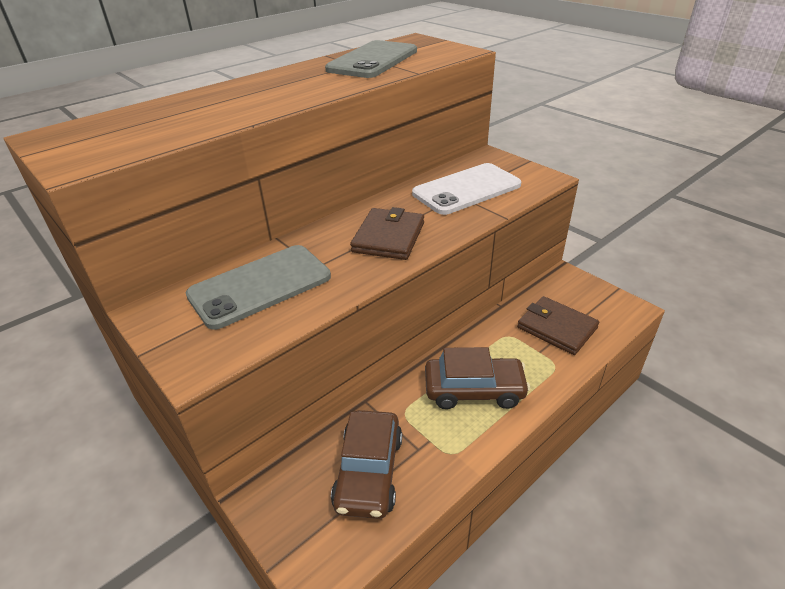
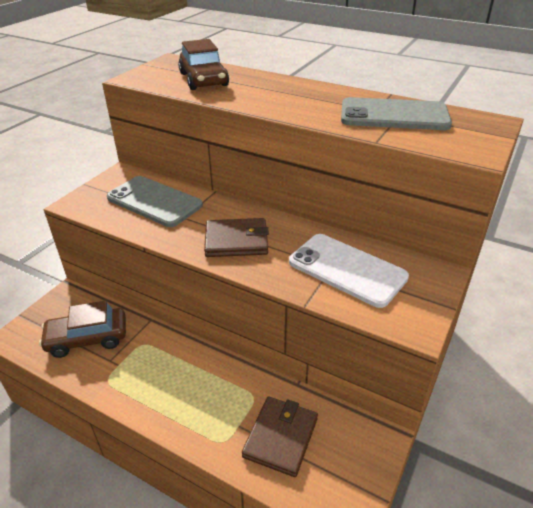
camera: 70 degrees right, 0 degrees up
(474, 390) = (175, 382): brown car -> brown car (203, 79)

